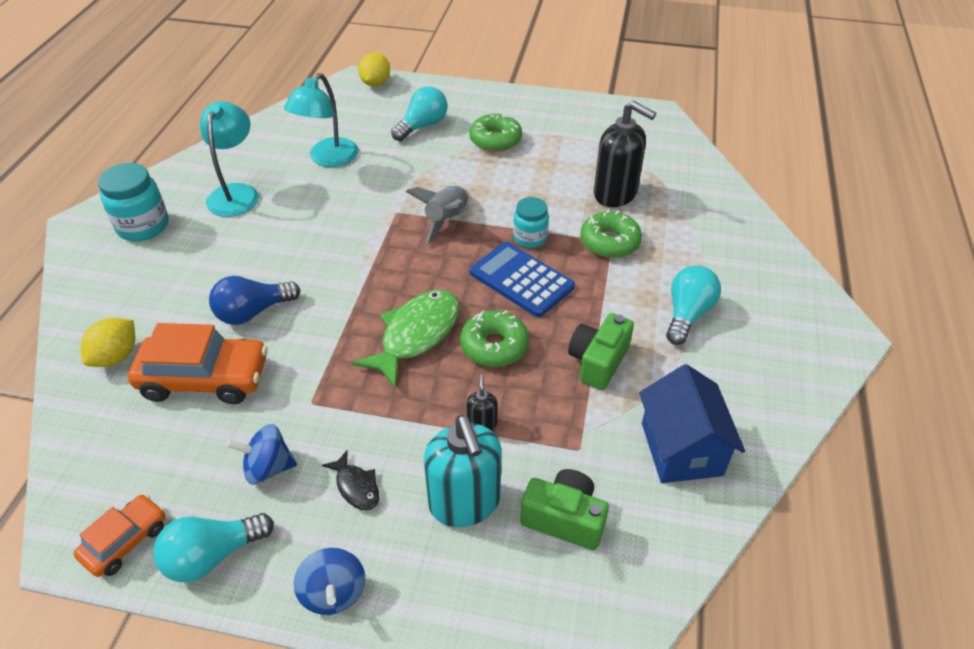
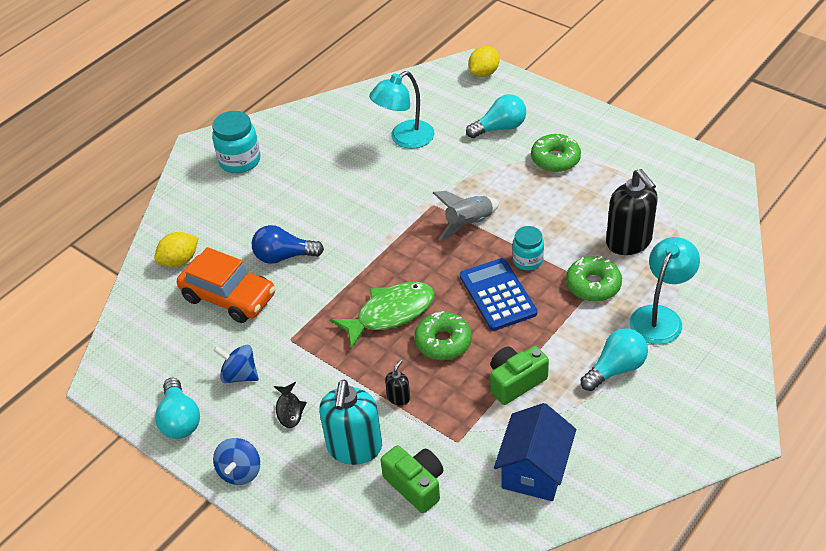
camera: 30 degrees right, 0 degrees up
(125, 541) = (134, 390): orange car -> none
(212, 555) = (180, 420): turquoise light bulb -> turquoise light bulb turned 105 degrees counterclockwise
(236, 193) = (319, 151): turquoise lamp -> turquoise lamp (660, 317)

